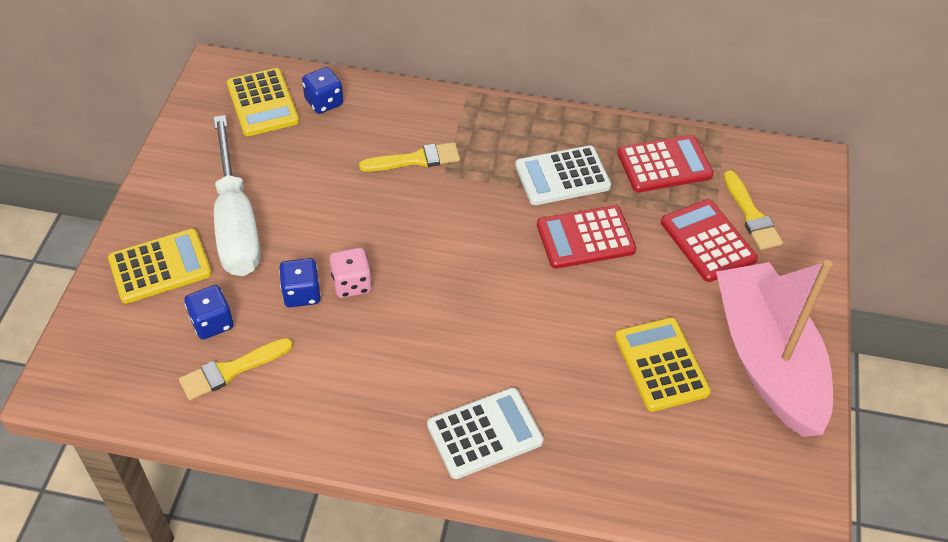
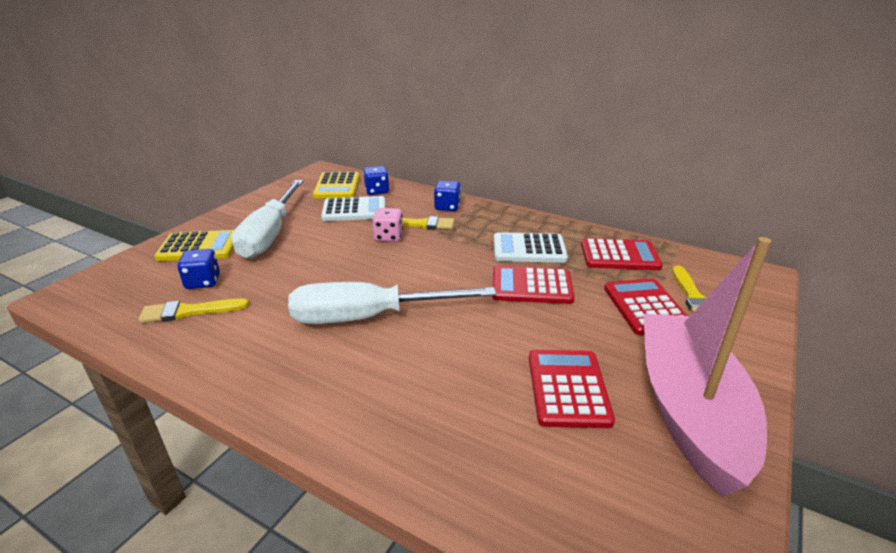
camera: 20 degrees right, 20 degrees down
(302, 294) = (281, 278): blue dice -> blue dice (447, 207)
(351, 284) = (323, 279): pink dice -> pink dice (388, 237)
(435, 327) = (369, 317): none -> white screwdriver
(484, 433) = (361, 404): white calculator -> white calculator (354, 210)
(661, 365) = (568, 388): yellow calculator -> red calculator

